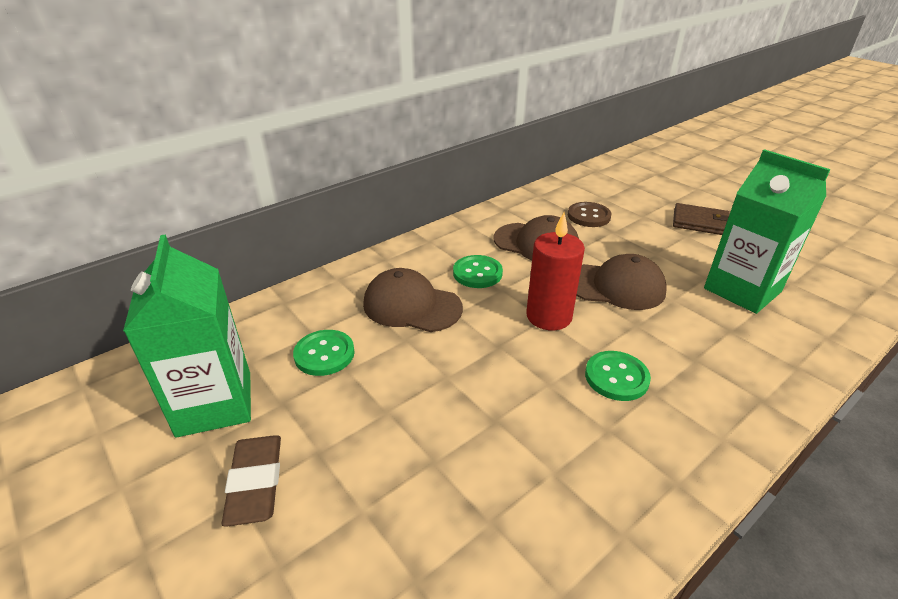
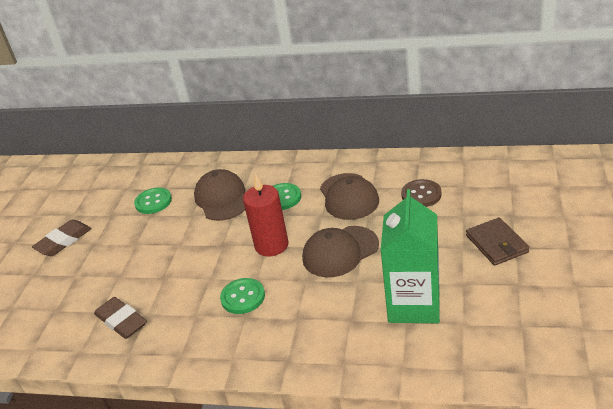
camera: 55 degrees right, 0 degrees up
(214, 403) = (93, 200): green carton -> none
(541, 508) = (121, 321): none -> brown eraser
(616, 286) = (340, 252): brown cap -> brown cap turned 90 degrees clockwise

